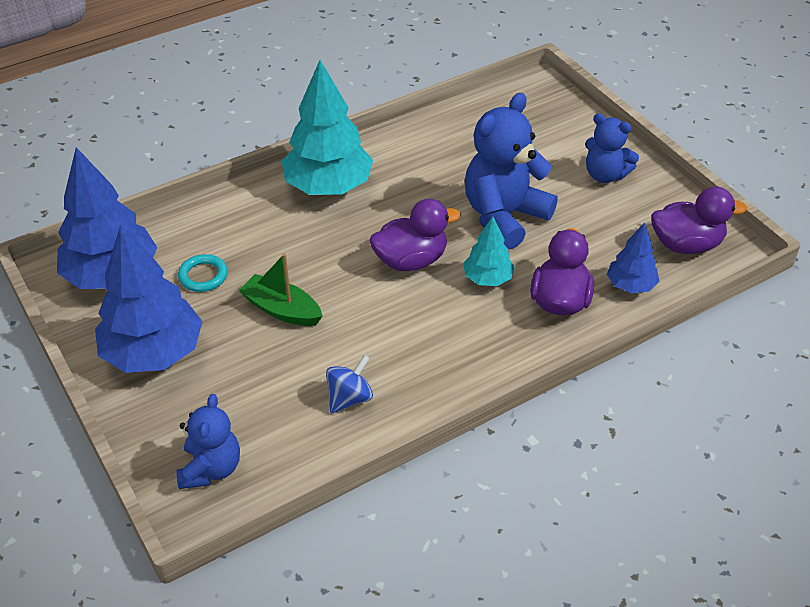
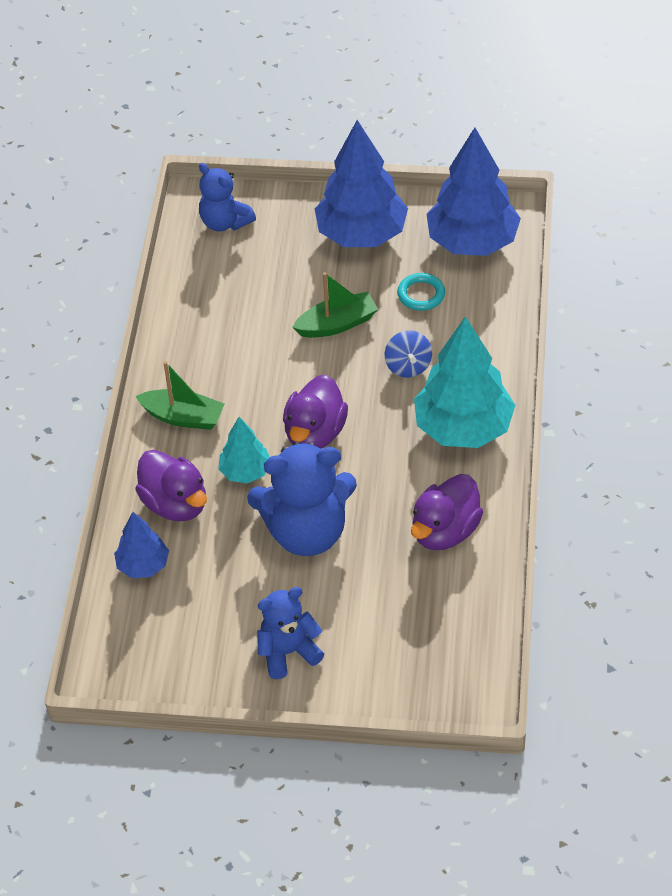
camera: 130 degrees right, 5 degrees up
(349, 398) = (211, 320): blue spinning top -> blue spinning top (408, 366)
(474, 349) = (183, 417): none -> green boat
(504, 216) = (307, 532): blue teddy bear -> blue teddy bear turned 90 degrees clockwise
(686, 245) = (145, 644): purple duck -> purple duck (445, 531)

